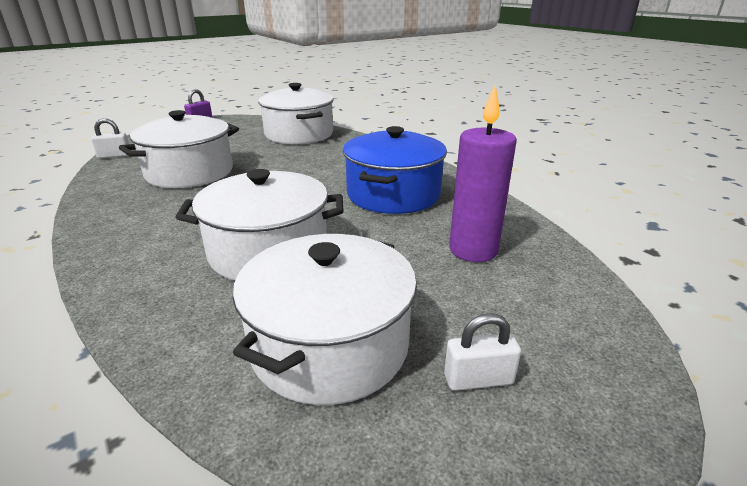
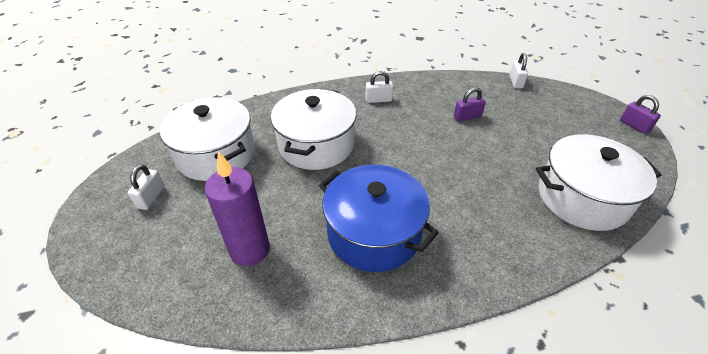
camera: 110 degrees right, 15 degrees up
(144, 225) = (378, 100): none -> white padlock
(190, 172) = (467, 117): white pot -> purple padlock

